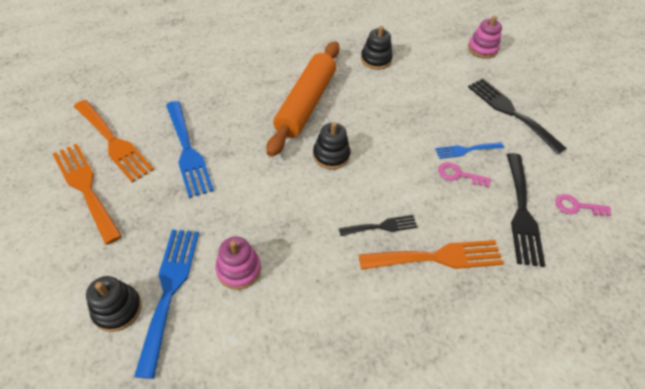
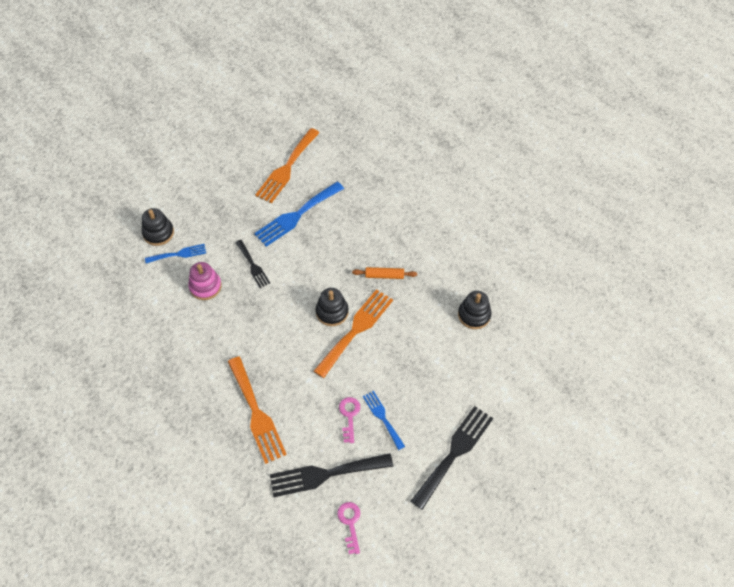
camera: 75 degrees right, 5 degrees up
(85, 188) = (241, 173): orange fork -> orange fork (356, 330)
(169, 290) = (179, 254): blue fork -> blue fork, size x0.57
(305, 103) = (384, 275): orange rolling pin -> orange rolling pin, size x0.41
(381, 226) = (272, 367): black fork -> black fork (253, 265)
(482, 49) = (546, 412): pink stacking toy -> none

